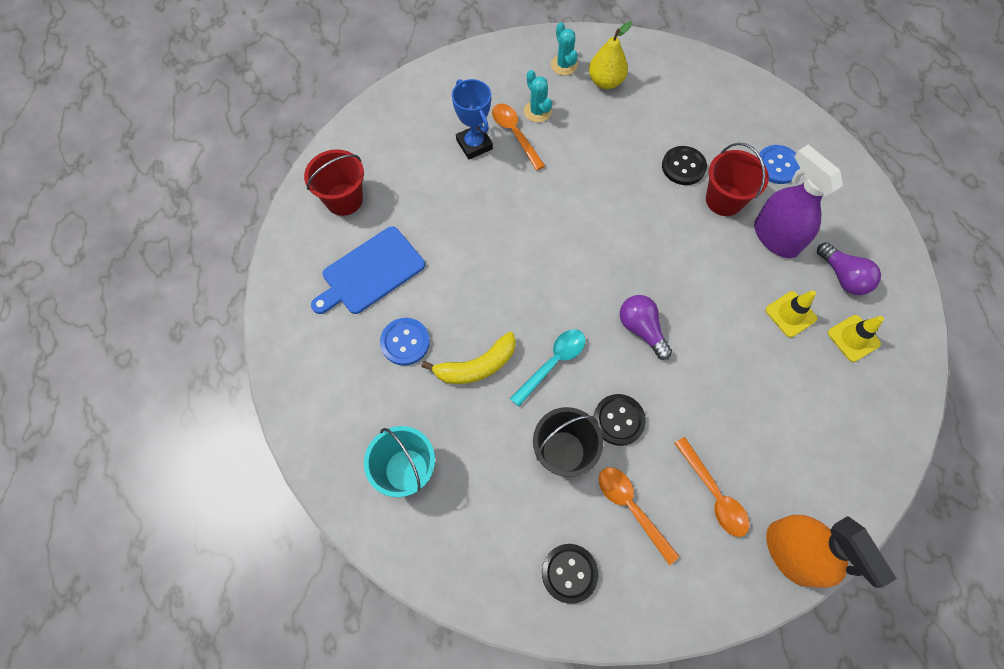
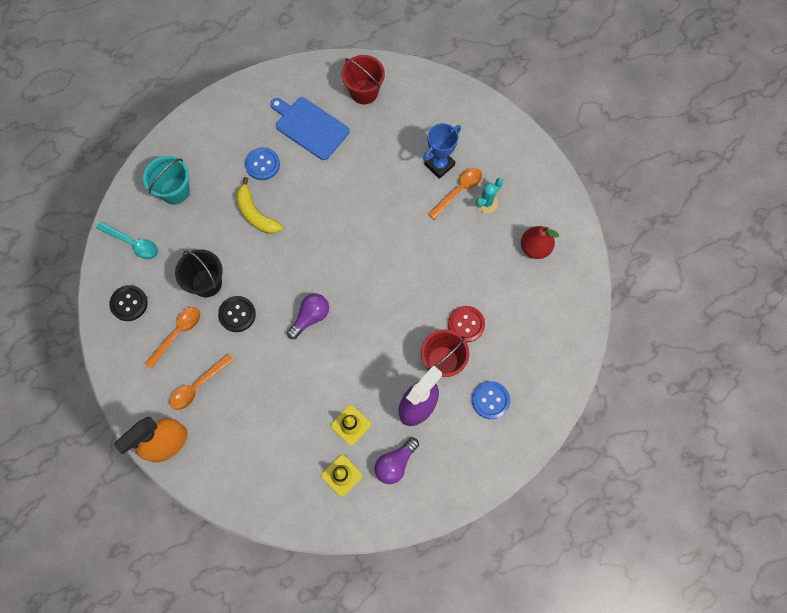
camera: 75 degrees right, 5 degrees up
(553, 363) = (269, 262): turquoise spoon -> turquoise spoon (133, 243)
(564, 65) = (541, 212): turquoise cactus -> none
(605, 82) = (535, 248): yellow pear -> red pear
(683, 166) = (466, 324): black button -> red button

